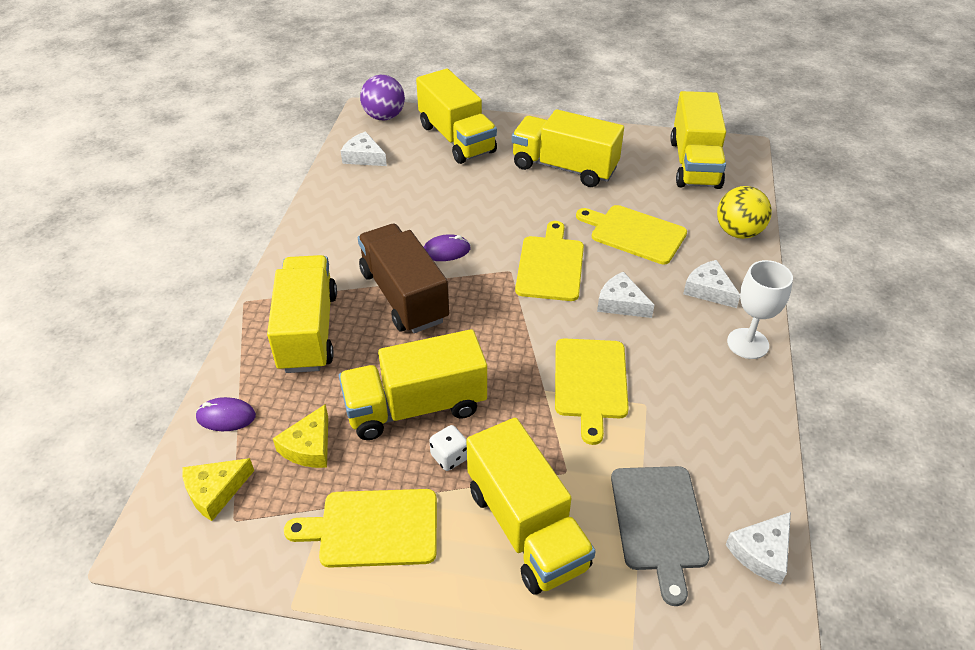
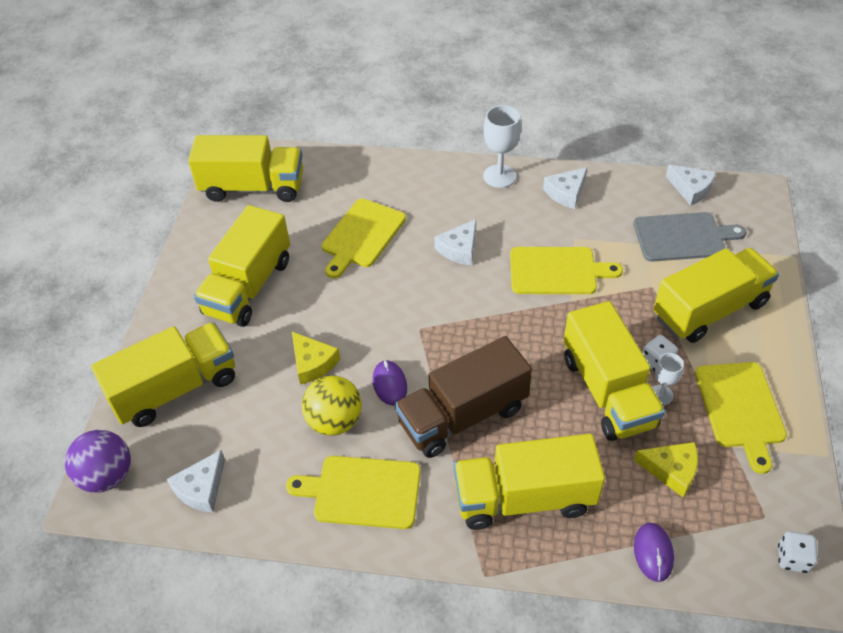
camera: 90 degrees left, 5 degrees up
(180, 534) = (792, 558): none -> white dice
(215, 491) = (741, 540): yellow cheese -> yellow cheese (312, 363)
(404, 453) = (660, 395): none -> white goblet
(550, 265) = (410, 297): yellow cutting board -> yellow cutting board (362, 491)
(708, 290) = (438, 193): white cheese -> white cheese (566, 193)
(738, 232) = (360, 168): yellow ball -> yellow ball (334, 421)

